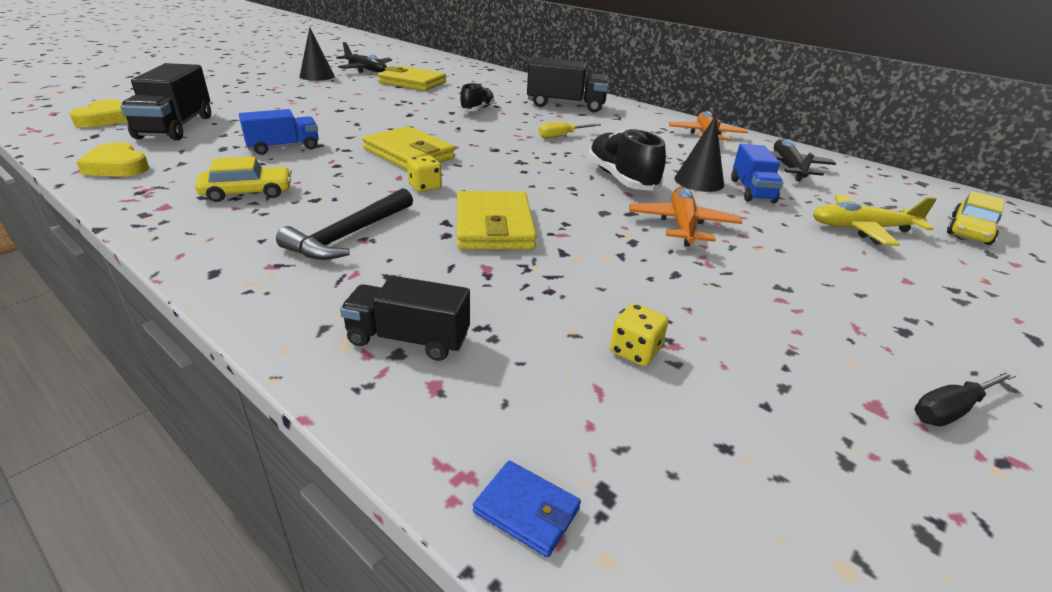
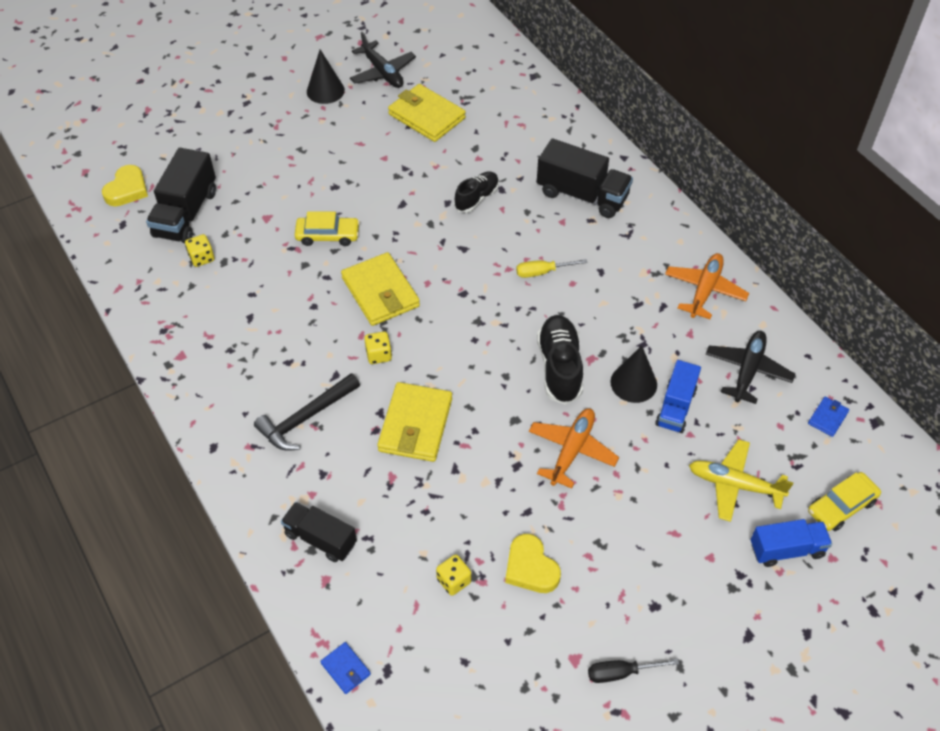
camera: 20 degrees right, 20 degrees up
(117, 166) = (145, 286): yellow heart -> yellow heart (530, 568)
(195, 147) = (202, 258): none -> yellow dice
(247, 192) = (239, 343): yellow car -> yellow car (328, 235)
(283, 148) = (274, 267): blue truck -> blue truck (786, 549)
(883, 184) = (827, 418): none -> blue wallet

